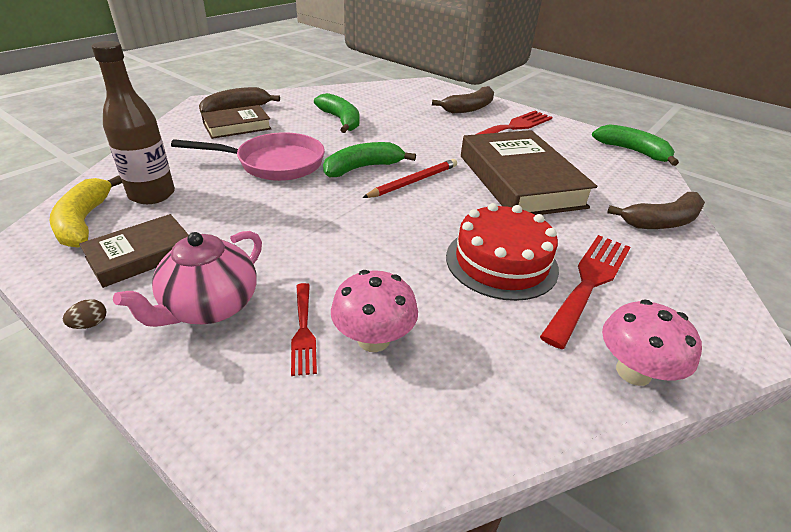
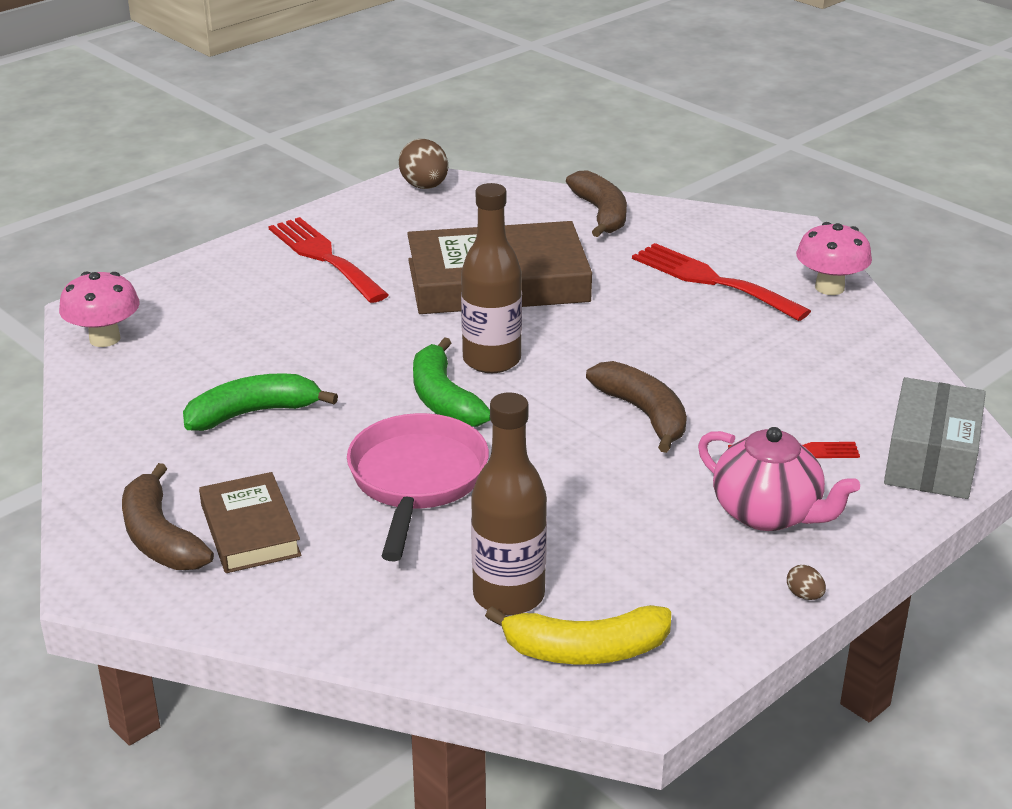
camera: 80 degrees left, 5 degrees down
(141, 255) = (671, 579): brown book -> none
(284, 442) = (930, 460): none -> grey box
(373, 339) = (806, 410): pink mushroom -> pink mushroom (105, 339)
(413, 182) = (491, 360): red pencil -> brown bottle
(469, 108) = (234, 282): brown banana -> brown banana (644, 414)
(501, 262) = (679, 323): red cake -> none
(632, 151) = (424, 186): green banana -> brown egg

